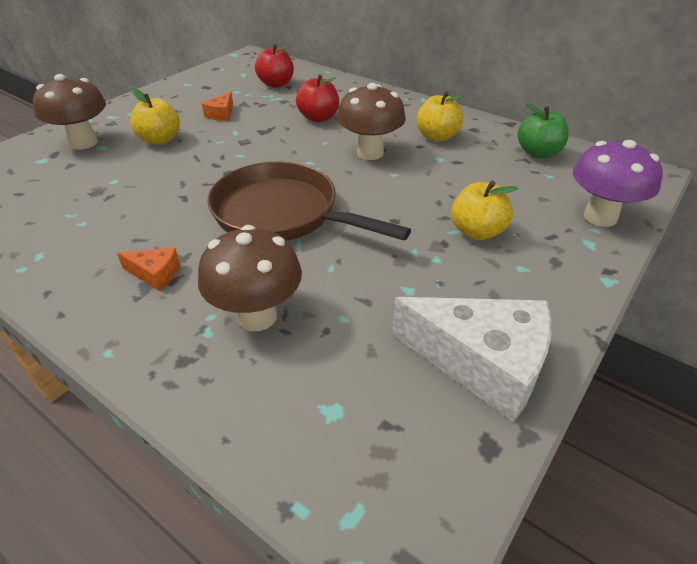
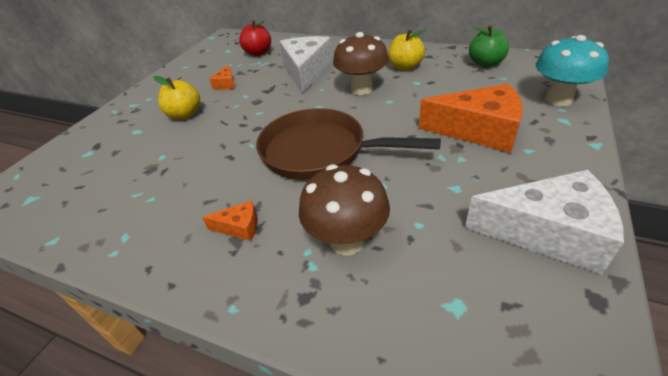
camera: 10 degrees left, 0 degrees up
(84, 143) = (119, 131): brown mushroom -> none
(318, 118) = (306, 71): red apple -> white cheese
(477, 232) = (479, 130): yellow apple -> orange cheese
(600, 217) = (558, 99): purple mushroom -> turquoise mushroom

